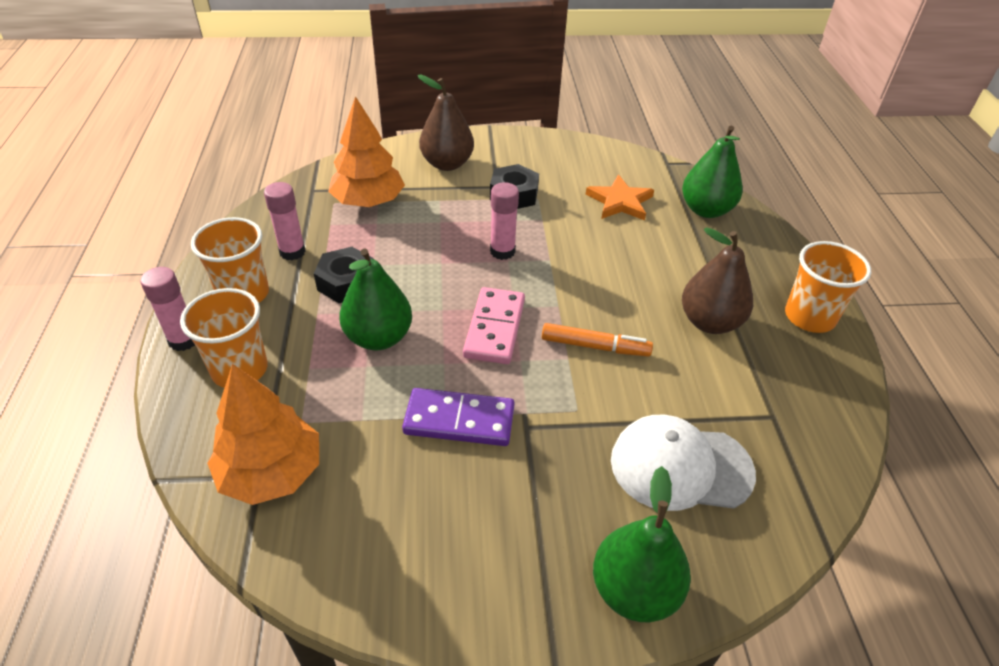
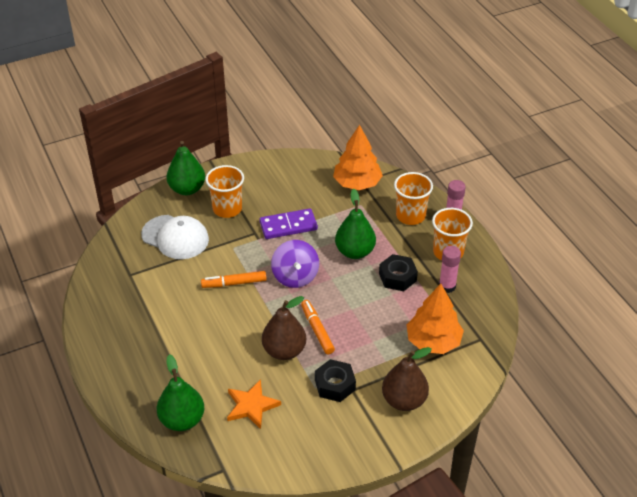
camera: 160 degrees right, 0 degrees up
(494, 328) = (295, 276): pink domino -> purple spinning top
(502, 251) = (317, 330): pink glue stick -> orange marker
(680, 466) = (175, 237): white cap -> white cap turned 45 degrees clockwise
(710, 322) = (169, 320): brown pear -> brown pear (284, 351)
(809, 317) = (105, 344): orange cup -> orange cup (227, 209)

